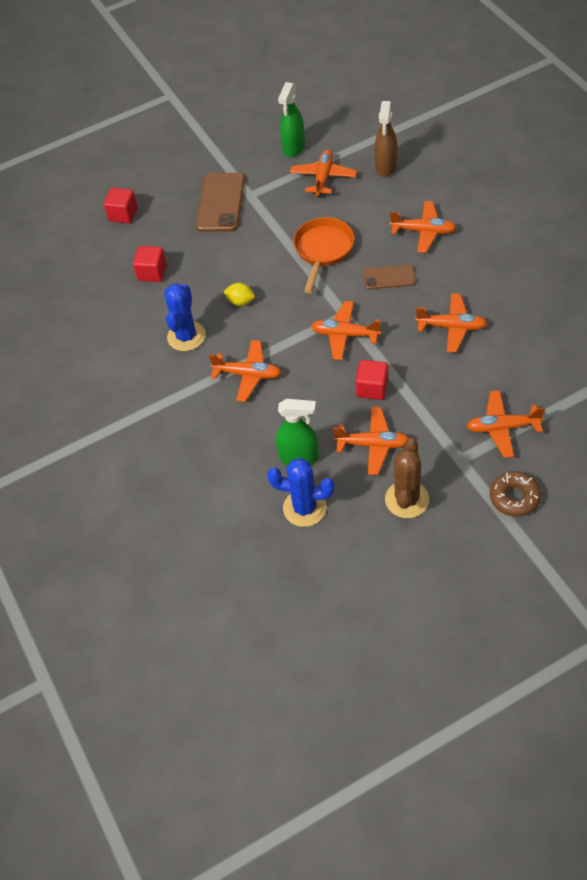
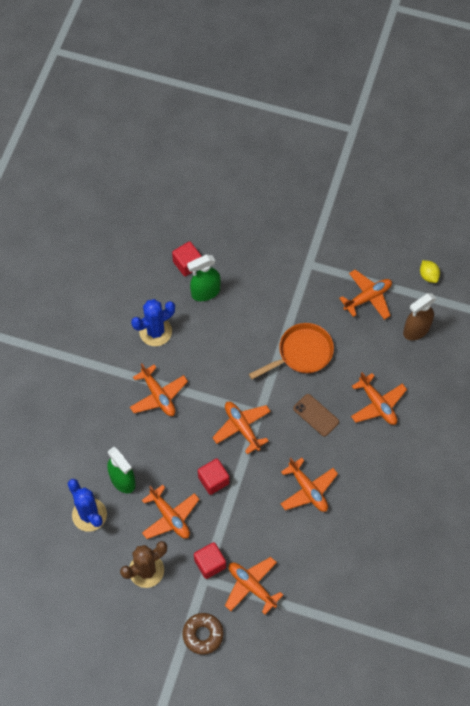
camera: 40 degrees right, 10 degrees up
(123, 214) = (219, 200): red cube -> red cube (210, 563)
(220, 202) = (284, 252): brown phone -> none
(240, 301) = (212, 339): yellow lemon -> yellow lemon (428, 276)
(293, 148) = (378, 254): green spray bottle -> green spray bottle (205, 292)

